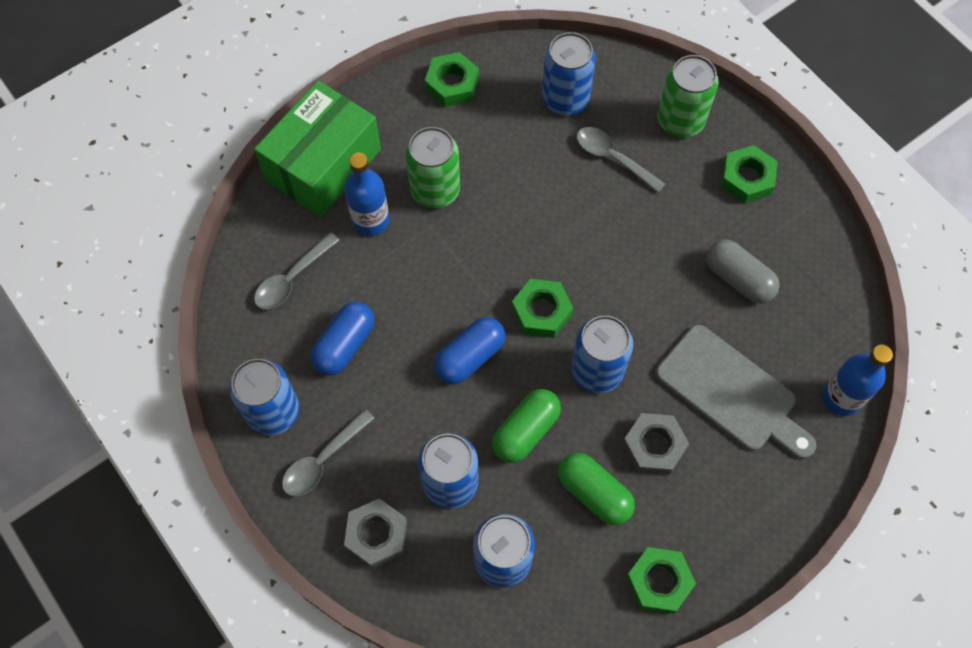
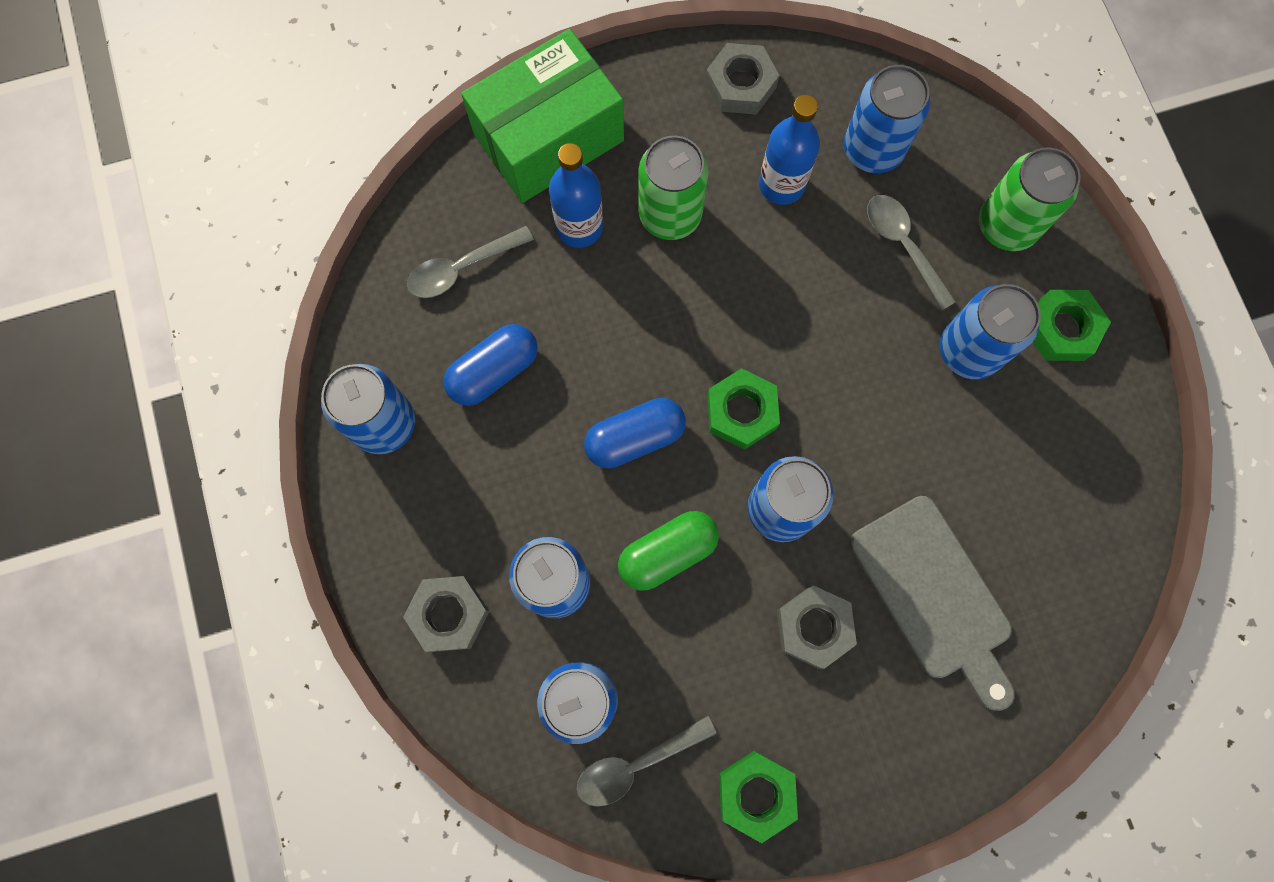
camera: 20 degrees right, 10 degrees up
(323, 460) = (419, 502): grey spoon -> grey spoon (636, 764)
(452, 84) = (740, 85): green nut -> grey nut
(594, 493) = (720, 658): green capsule -> none
(688, 214) = (969, 350): none -> blue can
(738, 279) = (1000, 455): grey capsule -> none
(841, 398) = (1069, 651): blue bottle -> blue bottle (781, 184)

